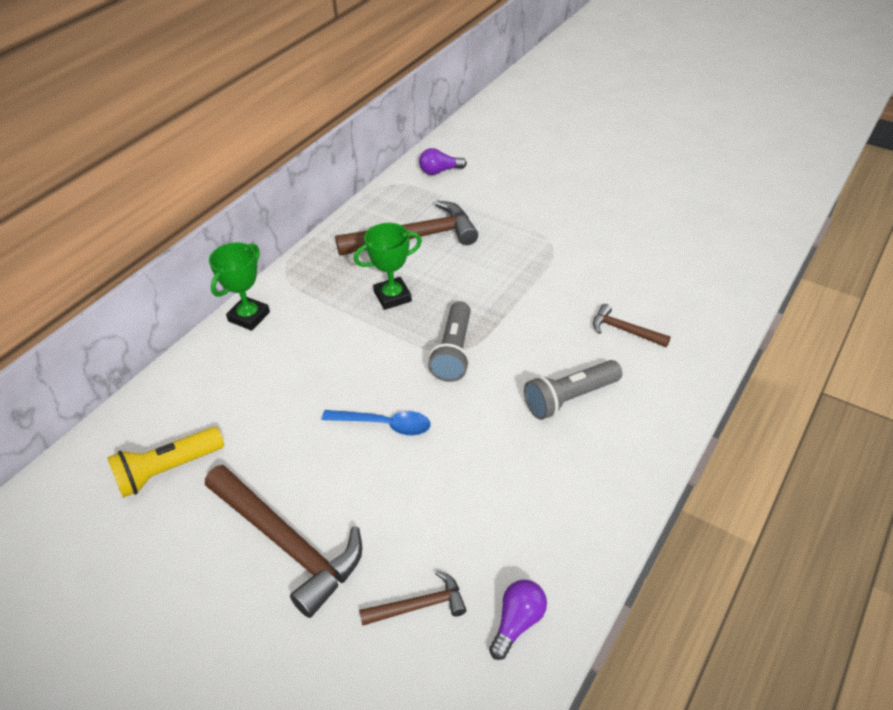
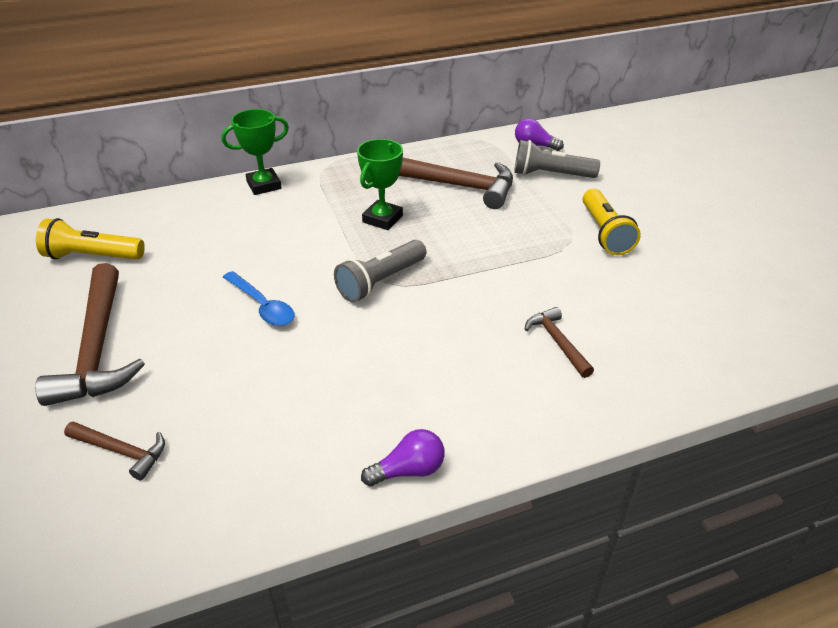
camera: 35 degrees right, 5 degrees down
(392, 297) = (382, 219): green trophy -> green trophy turned 75 degrees counterclockwise
(517, 622) = (171, 517): purple light bulb -> purple light bulb (409, 470)
(568, 226) = (605, 233): none -> yellow flashlight
(570, 398) = (435, 370): grey flashlight -> grey flashlight (550, 175)

